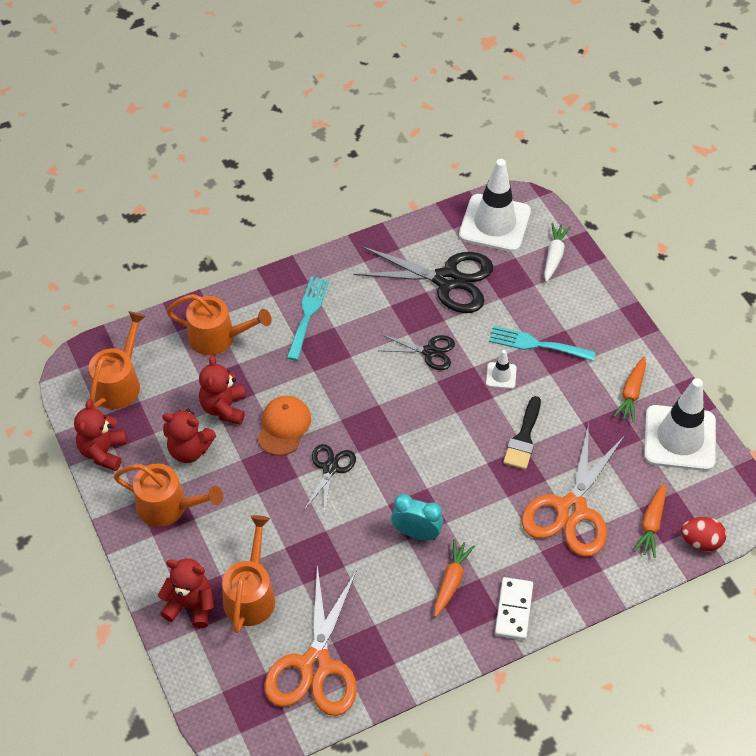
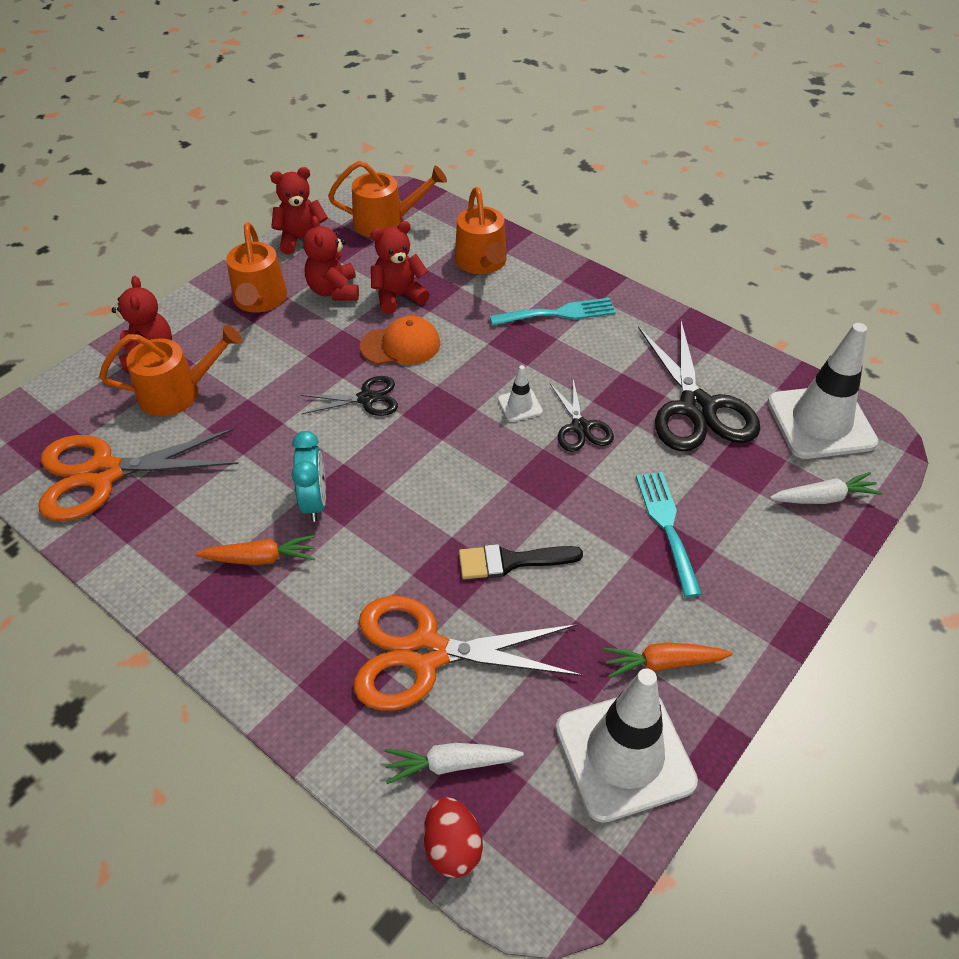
camera: 65 degrees right, 5 degrees down
(501, 375) = (592, 506): white traffic cone -> white traffic cone (520, 405)
(514, 610) = (241, 638): white domino -> none
(651, 524) = (451, 764): orange carrot -> white carrot

